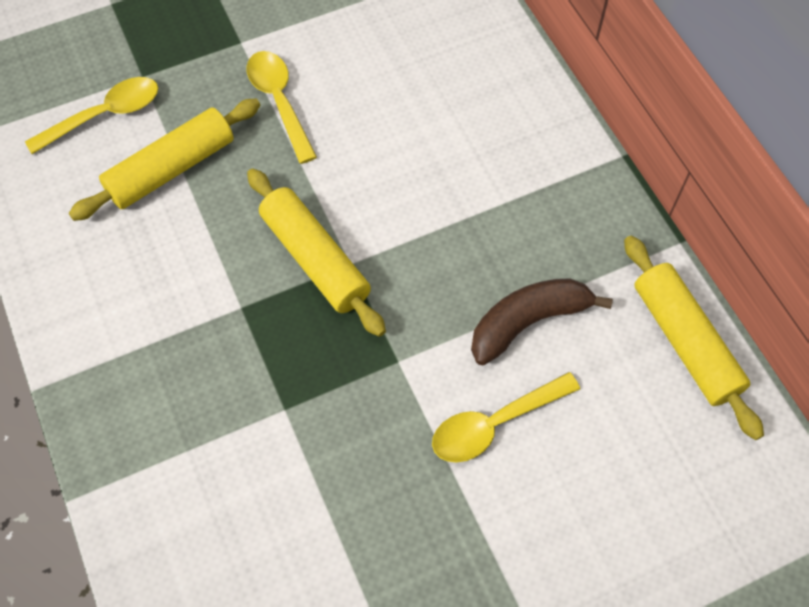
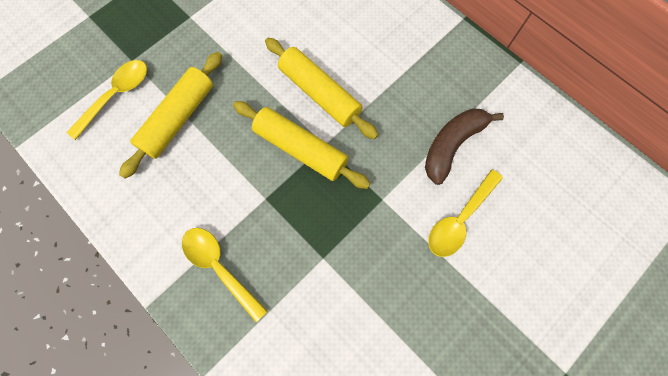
camera: 20 degrees left, 10 degrees up
(279, 102) = (233, 50): yellow spoon -> yellow spoon (219, 267)
(684, 342) = (550, 125): yellow rolling pin -> yellow rolling pin (319, 94)

